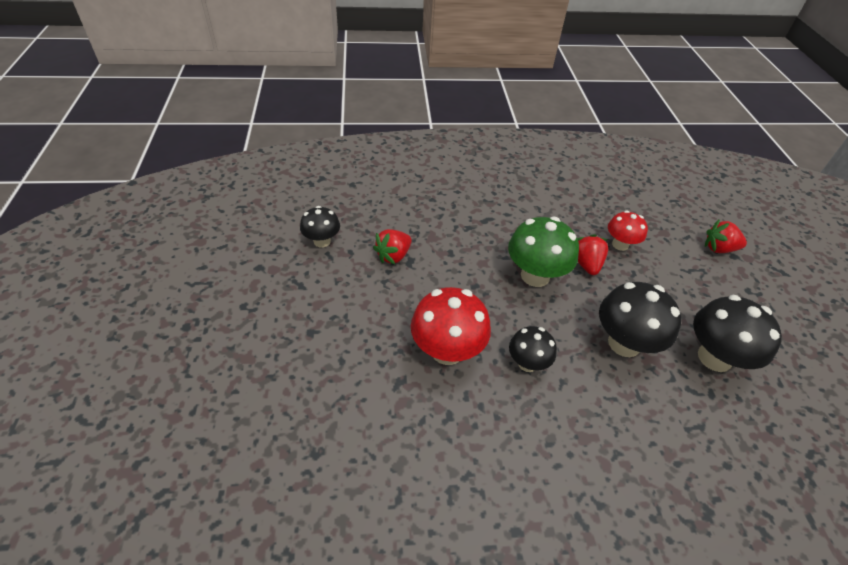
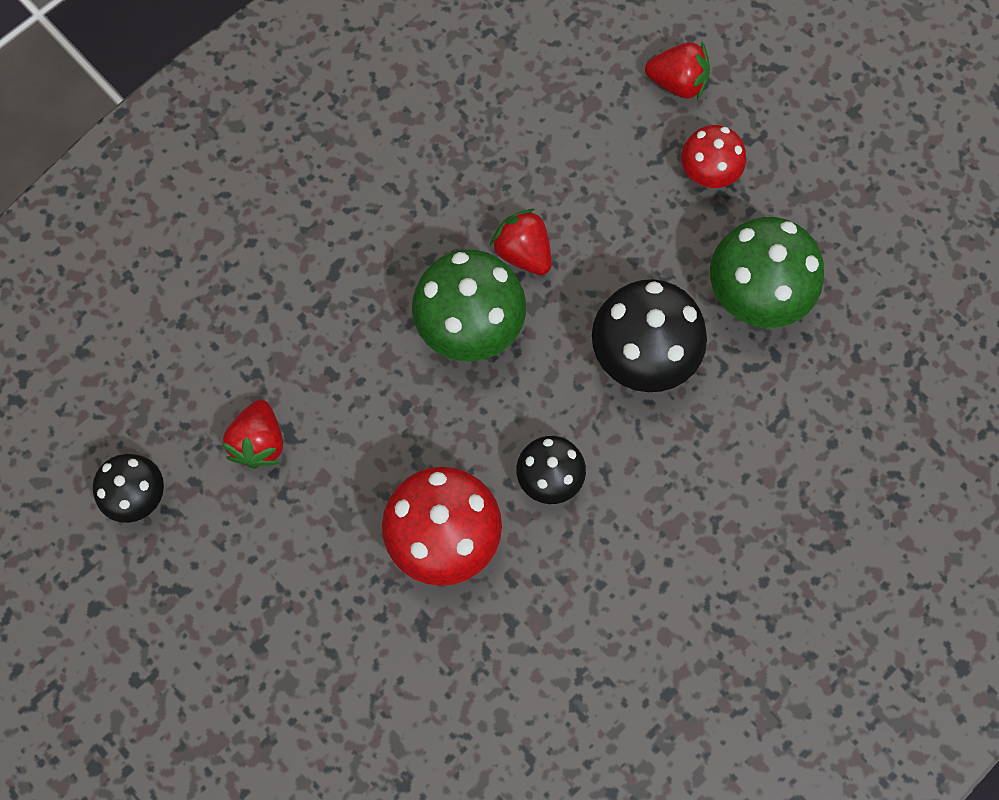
camera: 35 degrees left, 25 degrees up
(620, 244) = (546, 177): red mushroom -> red mushroom (708, 173)
(714, 358) = (755, 295): black mushroom -> green mushroom
(719, 249) = (678, 82): red strawberry -> red strawberry turned 135 degrees counterclockwise

